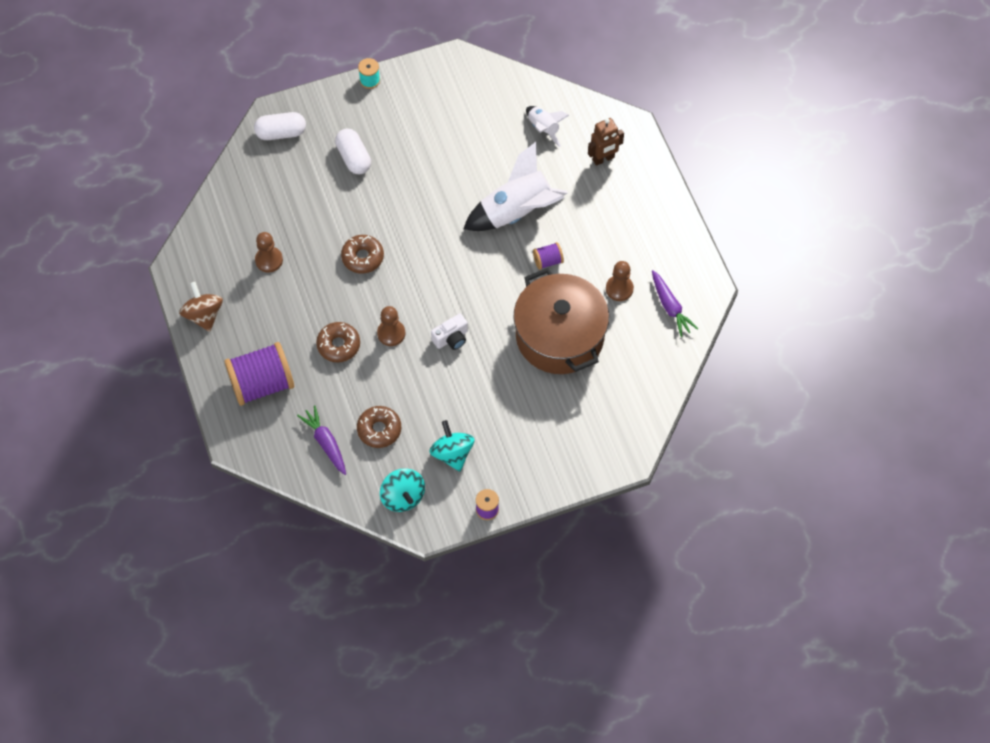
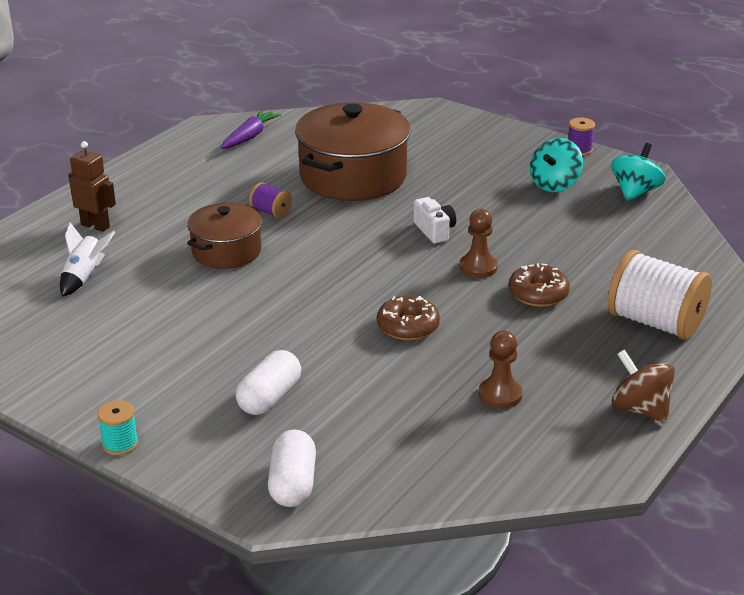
camera: 125 degrees left, 30 degrees down
(203, 315) = (640, 409): brown spinning top -> brown spinning top turned 105 degrees clockwise
(262, 384) = (655, 322): purple spool -> white spool
(281, 133) = (293, 484): white capsule -> white capsule turned 45 degrees clockwise
(326, 443) = (653, 254): purple carrot -> none
(379, 429) = (591, 230): brown donut -> none
(451, 338) = (434, 231): white camera -> white camera turned 45 degrees clockwise
(517, 212) = (226, 251): white rocket -> brown pot
(619, 289) = (259, 165): brown pawn -> none

